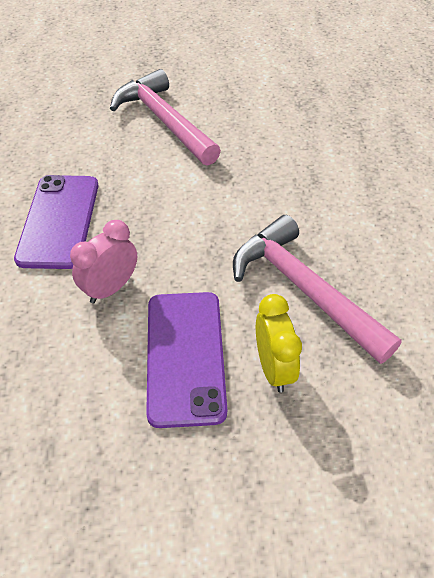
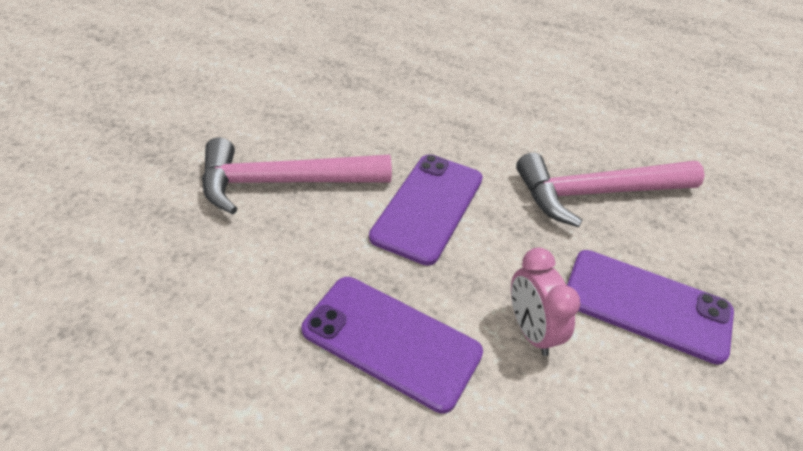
camera: 65 degrees left, 5 degrees down
(197, 194) = (428, 207): none -> purple phone
(273, 368) = (678, 251): yellow clock -> none

